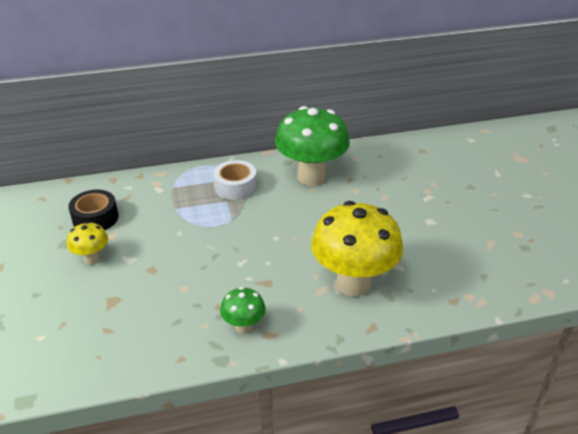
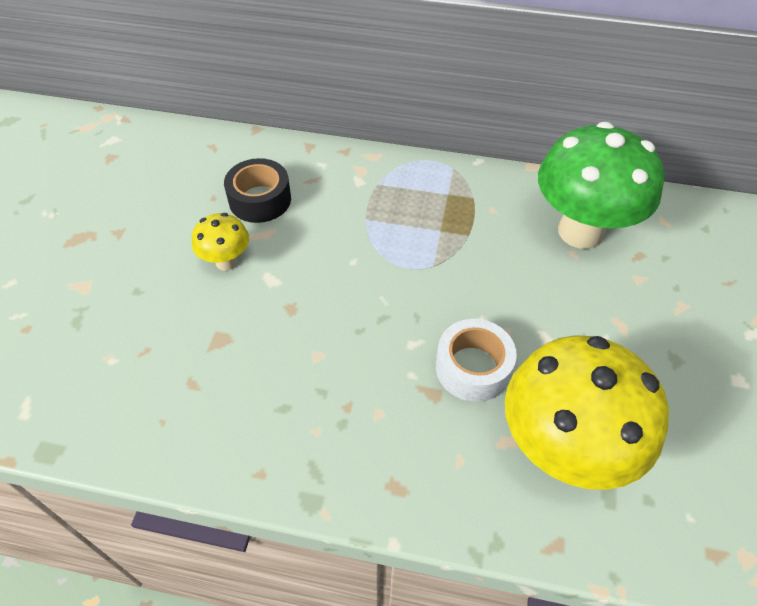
camera: 25 degrees right, 15 degrees up
(235, 187) = (462, 212): white tape -> white tape (473, 368)
(244, 327) = (367, 458): green mushroom -> none

